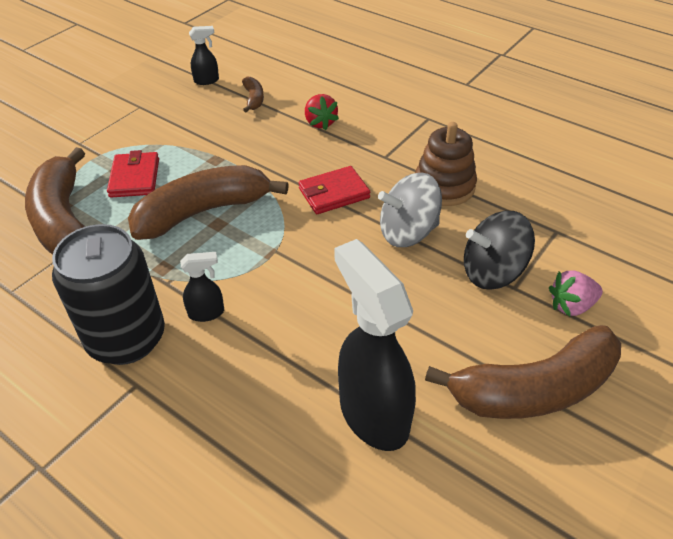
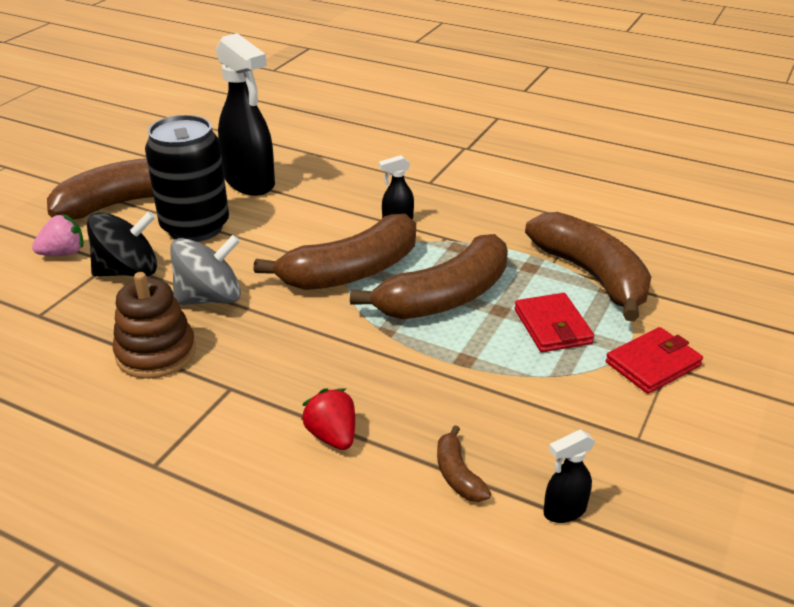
camera: 170 degrees right, 10 degrees down
(126, 339) = (455, 202): black can -> black can (195, 227)
(275, 248) = (351, 272): none -> brown banana
(334, 193) = (297, 331): red wallet -> red wallet (653, 364)

